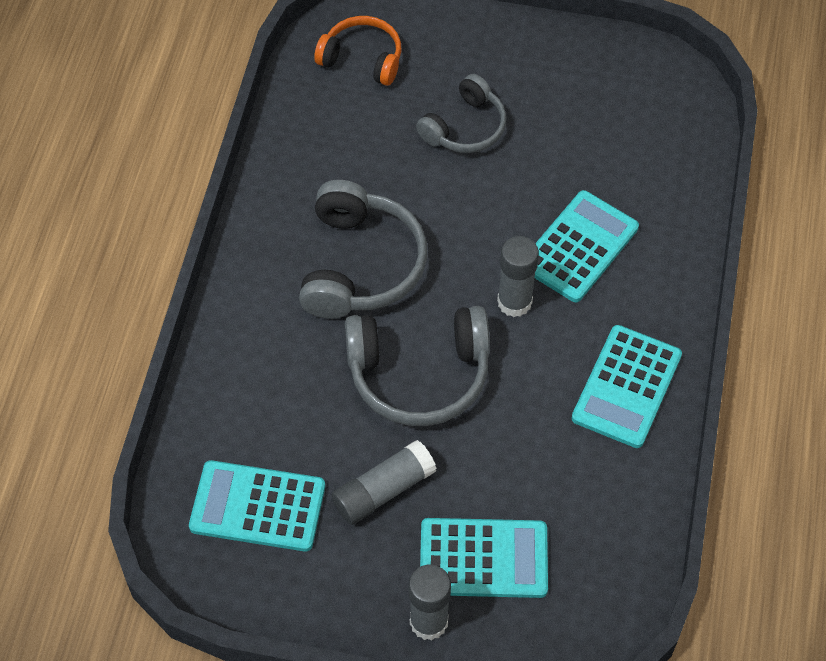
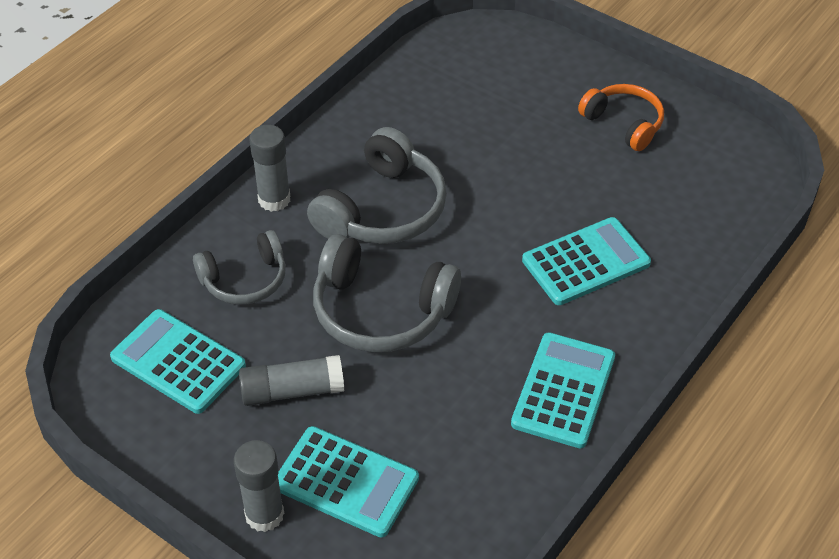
camera: 25 degrees right, 10 degrees down
(362, 58) = (480, 59): orange headphones -> orange headphones (624, 123)
(465, 128) = (537, 137): grey headphones -> grey headphones (245, 280)
(514, 302) = (500, 285): grey glue stick -> grey glue stick (274, 199)
(626, 387) = (563, 390): turquoise calculator -> turquoise calculator turned 150 degrees clockwise

